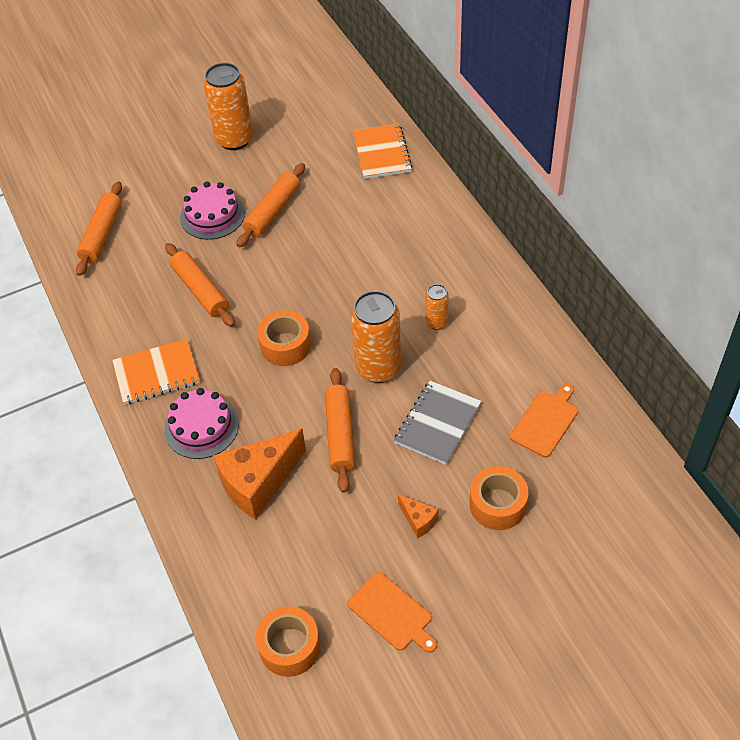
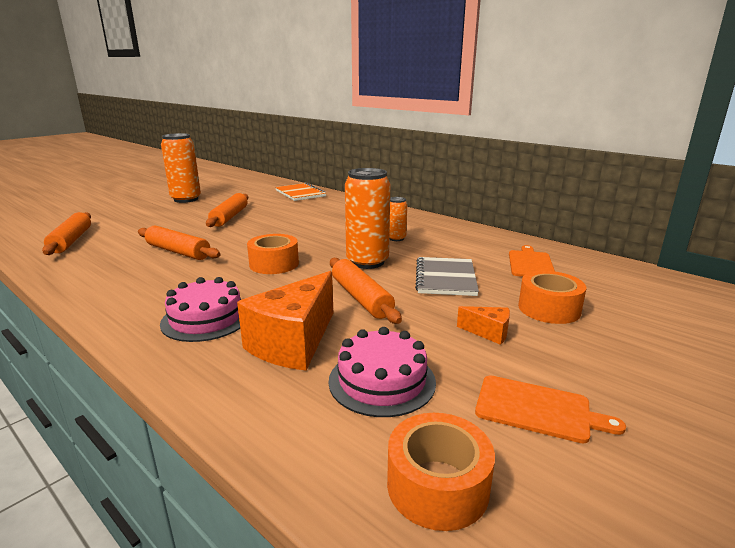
camera: 25 degrees left, 30 degrees down
(156, 373) = (142, 296): orange notebook -> none
(212, 215) = (178, 223): pink cake -> pink cake (382, 381)

